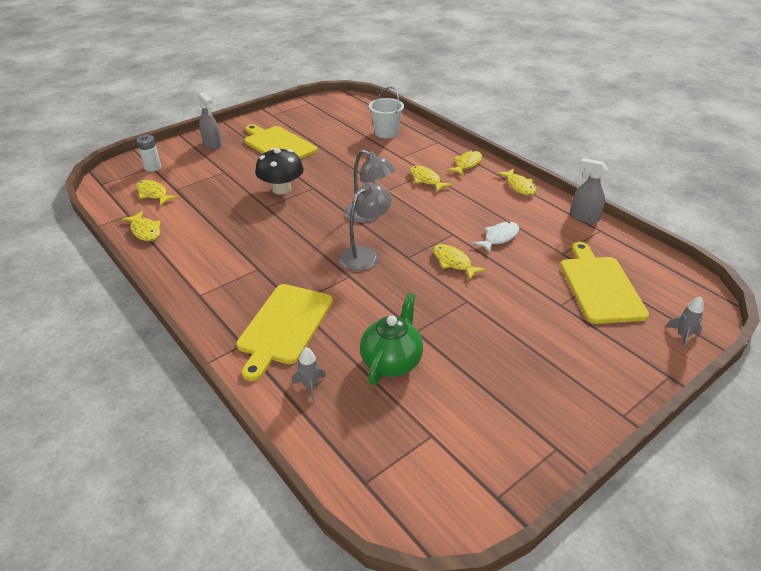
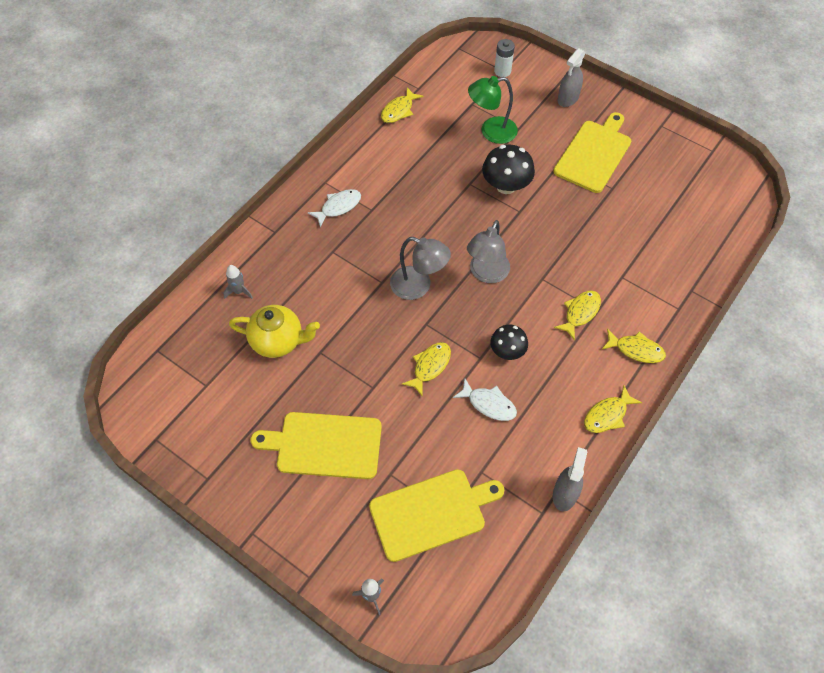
camera: 75 degrees right, 20 degrees up
(153, 194) = (457, 91): yellow fish -> none
(216, 185) = (491, 132): none -> green lamp
(239, 290) = (338, 207): none -> white fish
(284, 326) = (302, 253): yellow cutting board -> yellow cutting board (324, 445)
(386, 133) = (674, 248): white bucket -> none
(391, 362) = (278, 341): green teapot -> yellow teapot
(450, 219) = (507, 351): none -> black mushroom

